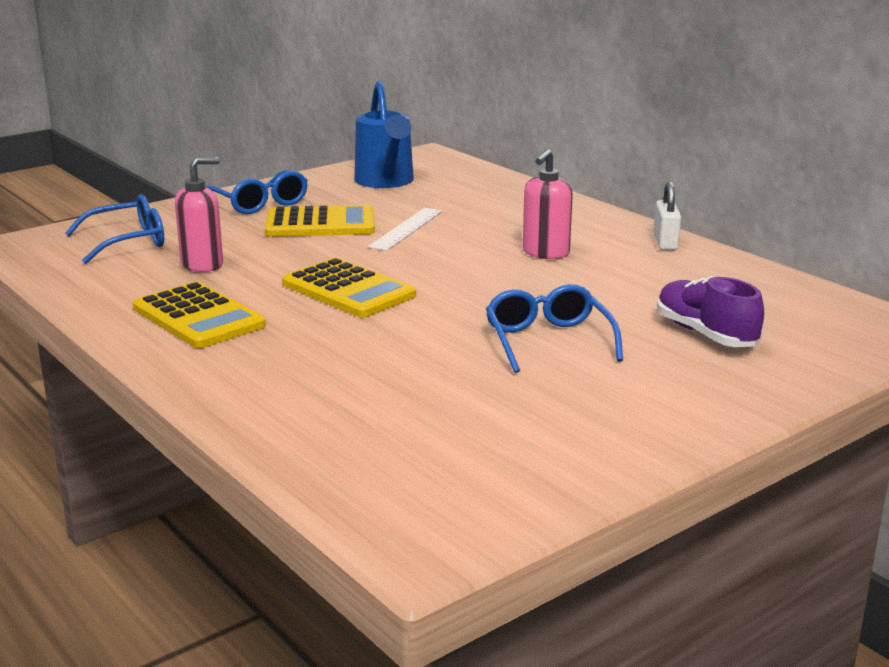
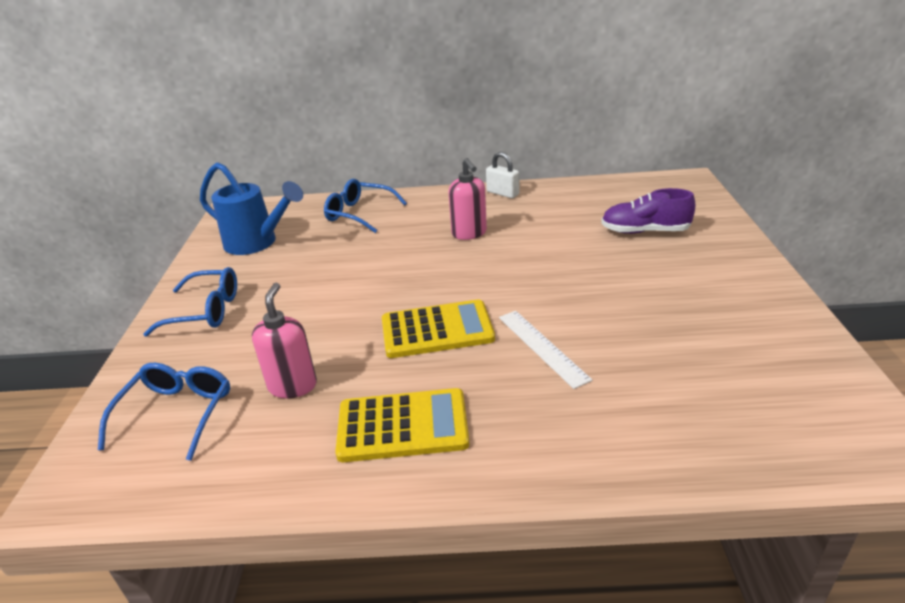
camera: 50 degrees left, 10 degrees up
(320, 224) = (293, 298): yellow calculator -> none
(406, 229) = (357, 266): white ruler -> white ruler (542, 347)
(548, 341) = (607, 283): blue glasses -> blue glasses (359, 214)

